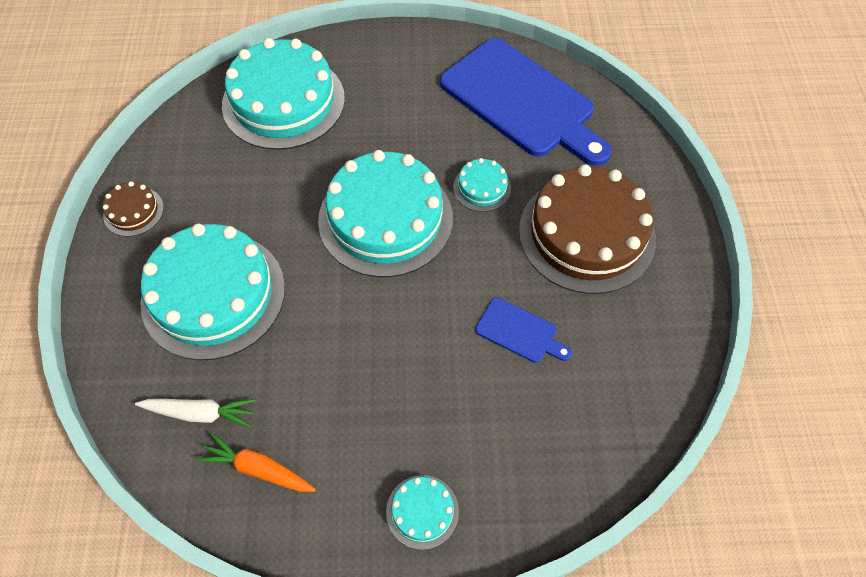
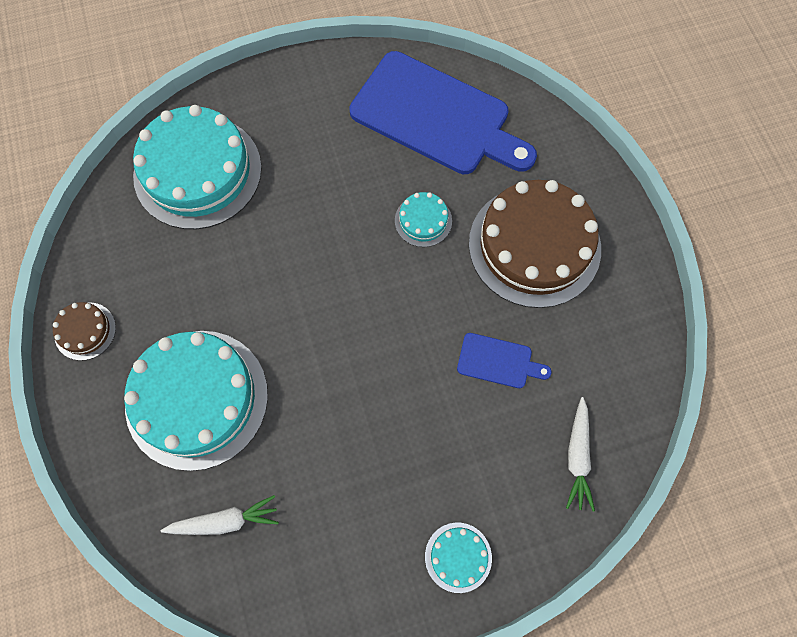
camera: 15 degrees left, 10 degrees up
(258, 469) = (297, 559): orange carrot -> none
(385, 219) = (340, 277): turquoise cake -> none
(577, 444) = (577, 457): none -> white carrot

